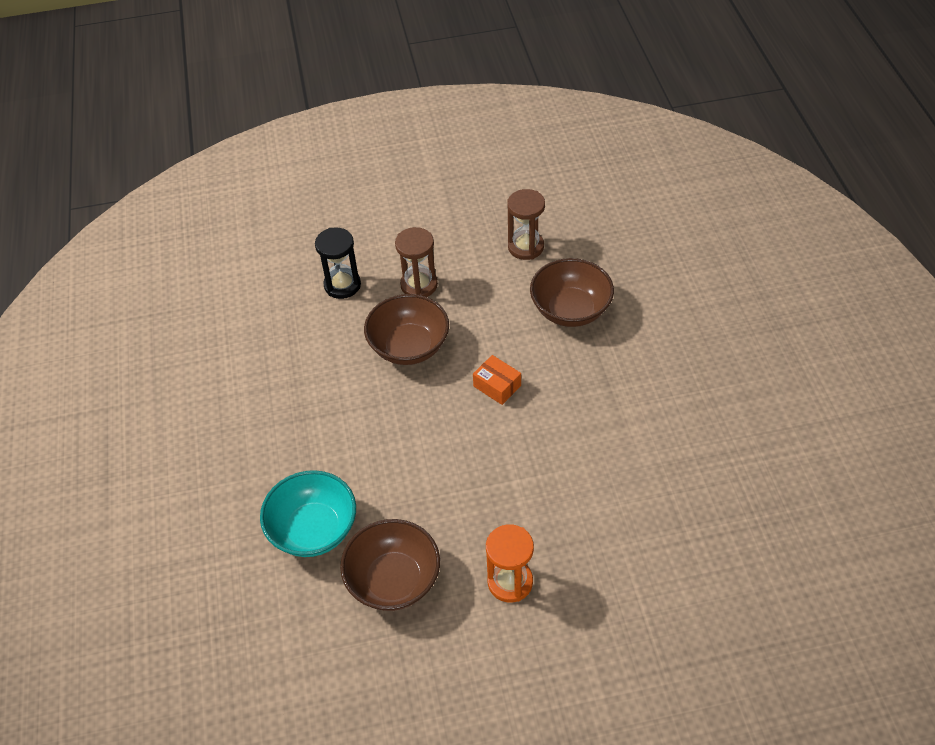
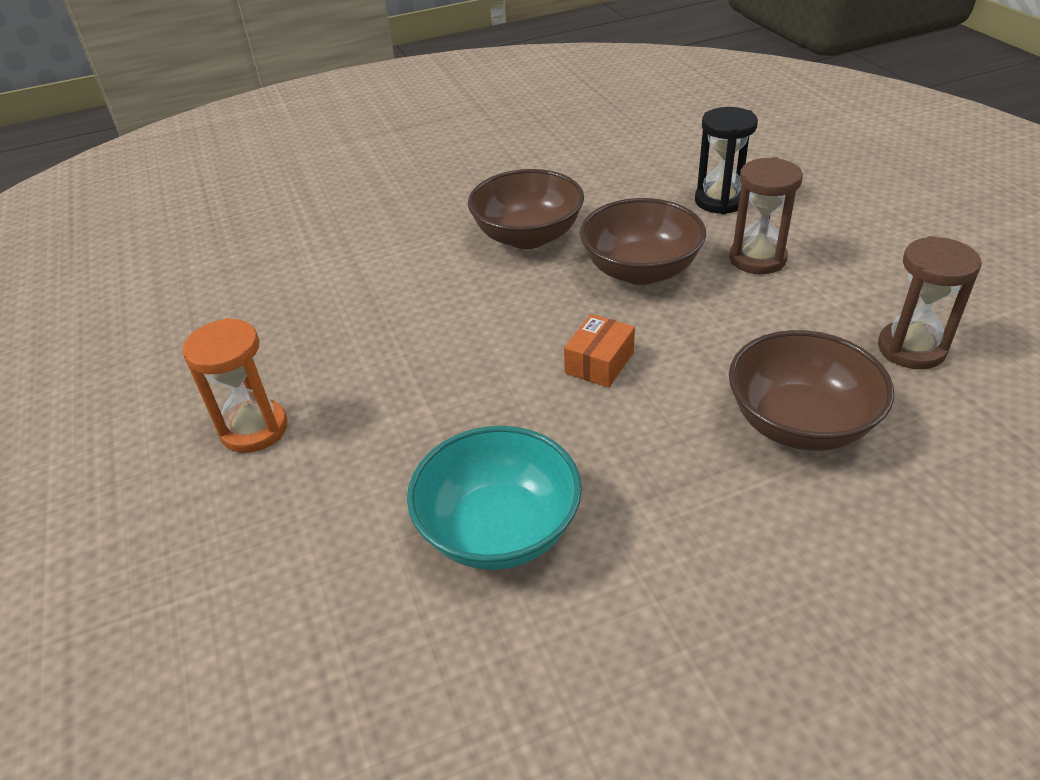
camera: 80 degrees right, 10 degrees down
(313, 529) = (341, 254): turquoise bowl -> turquoise bowl (499, 529)
(393, 580) = (268, 324): brown bowl -> brown bowl (528, 236)

